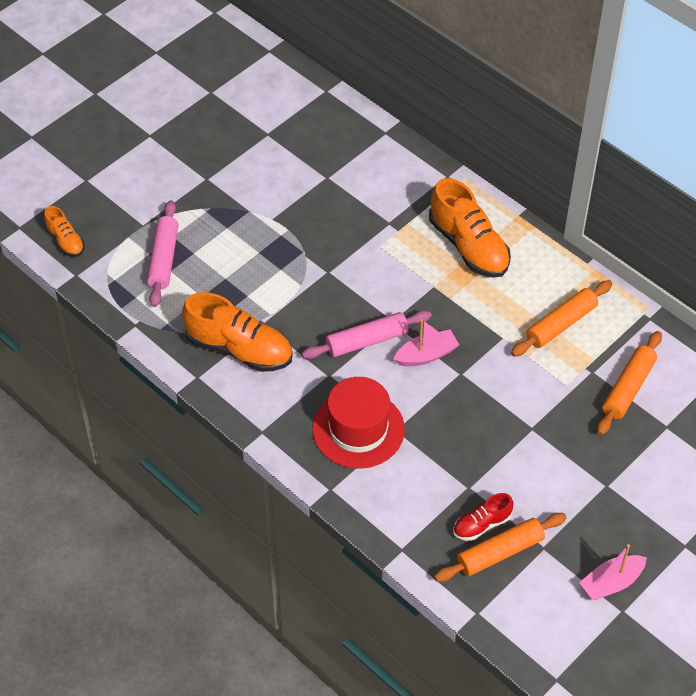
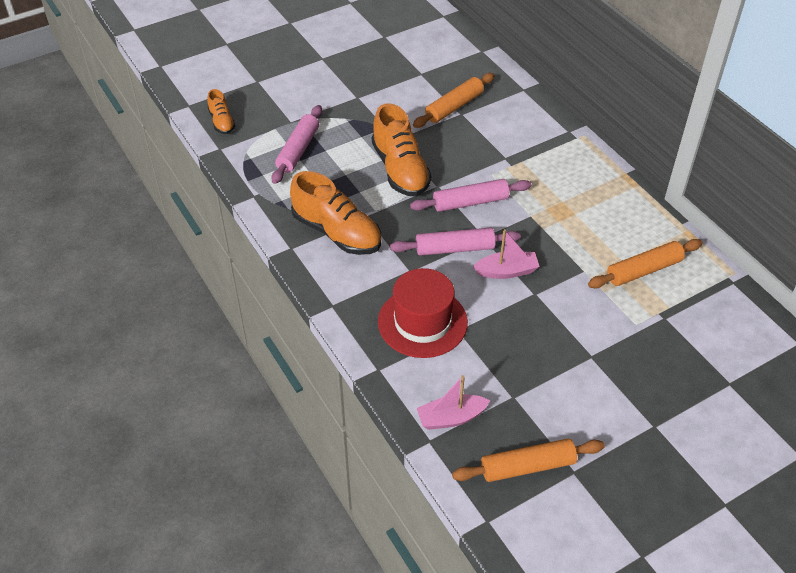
camera: 15 degrees right, 5 degrees down
(367, 284) = (470, 202): none -> pink rolling pin
(468, 246) = (573, 189): orange shoe -> orange shoe (400, 170)
(482, 524) = (516, 435): red shoe -> none
(611, 583) = (637, 524): pink boat -> pink boat (451, 418)
(628, 388) = (697, 340): orange rolling pin -> orange rolling pin (454, 107)

